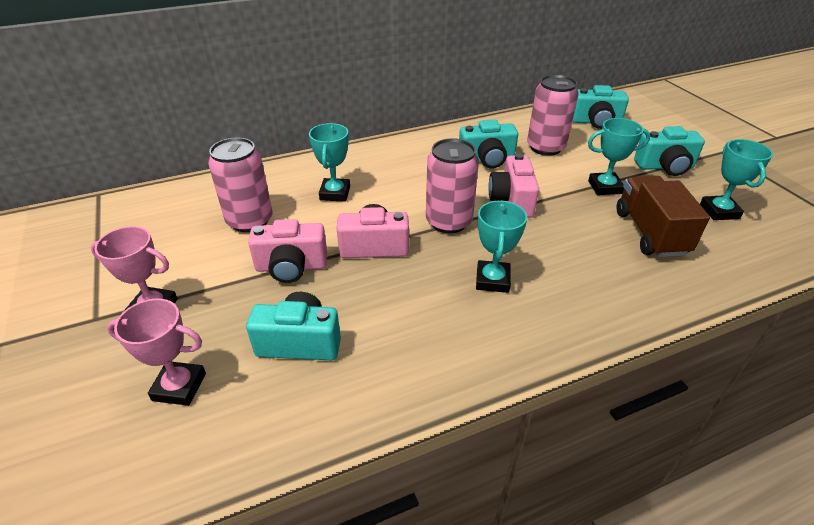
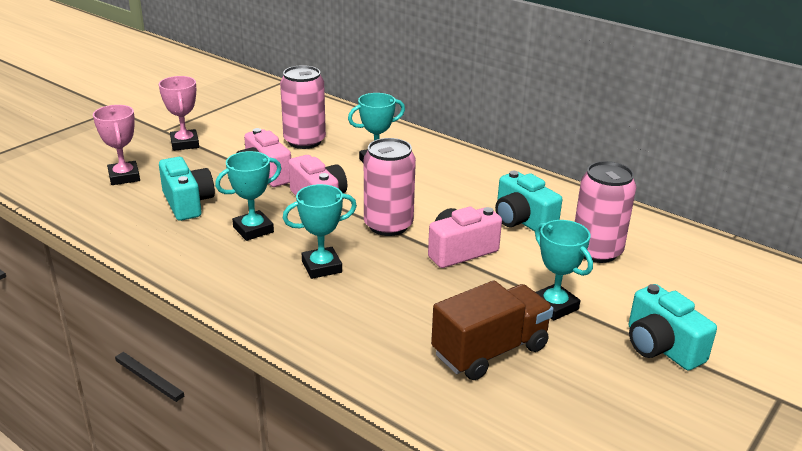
camera: 60 degrees right, 10 degrees down
(596, 122) = (713, 276): turquoise camera -> none
(719, 211) = (597, 403): turquoise trophy -> turquoise trophy (253, 229)

